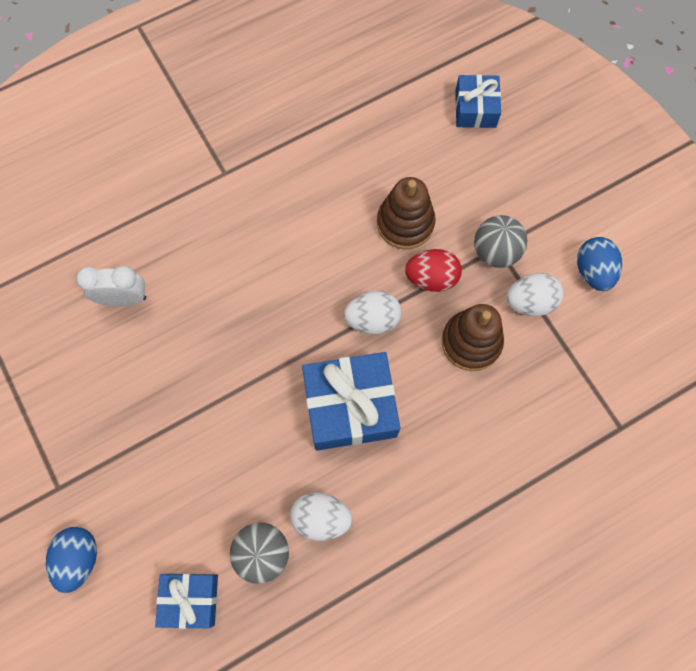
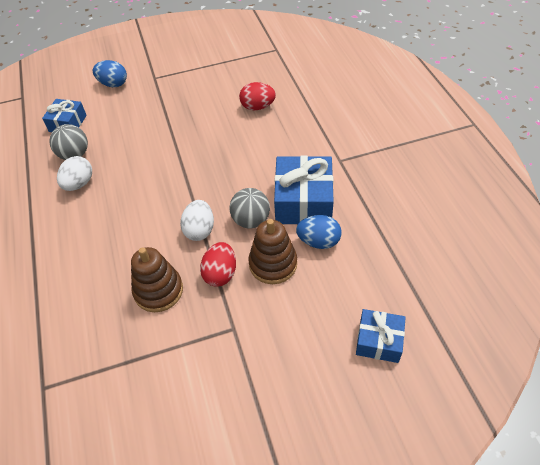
camera: 105 degrees right, 20 degrees down
(124, 298) = (257, 107): white clock -> red egg
(350, 406) = (142, 208): blue gift -> blue gift (303, 201)
(495, 251) = (230, 326): grey ball -> grey ball (251, 220)
(530, 302) = (176, 342): white egg -> none
(593, 271) = (186, 405): blue egg -> blue egg (318, 241)

